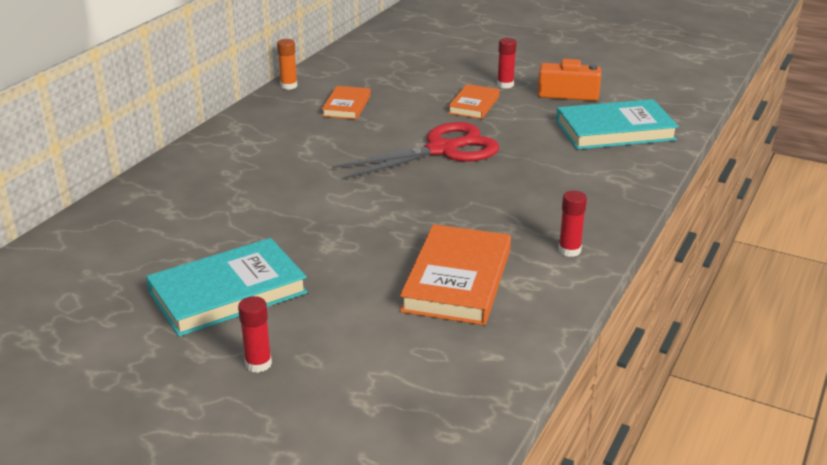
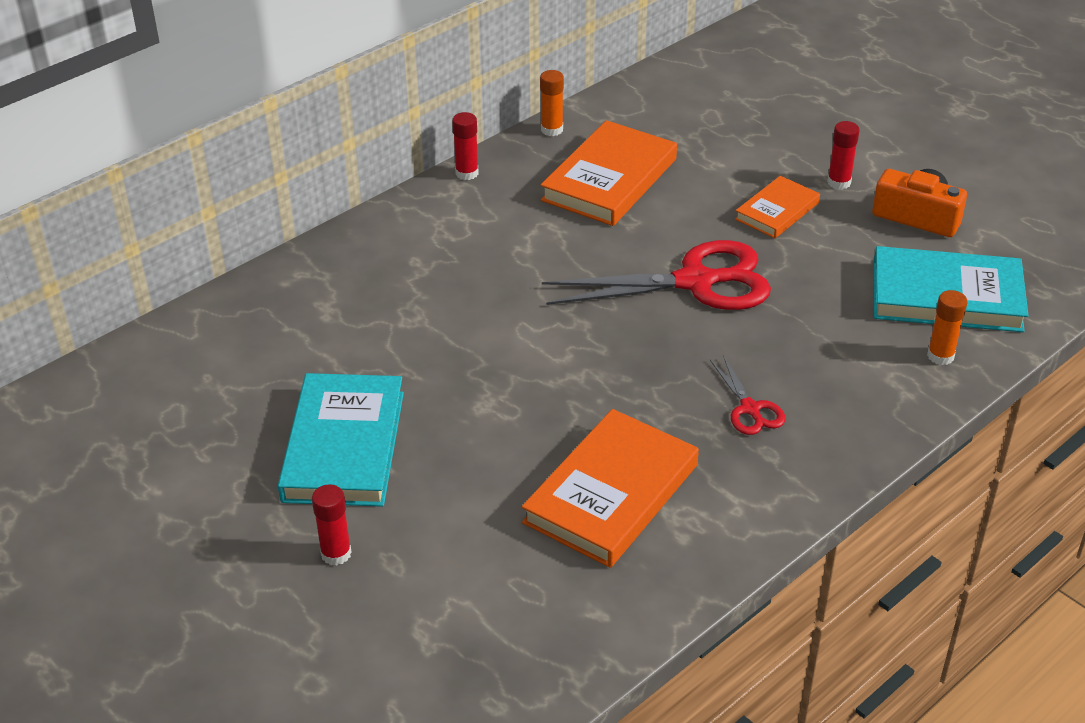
camera: 20 degrees right, 10 degrees up
(228, 292) = (344, 446): turquoise book -> turquoise book turned 75 degrees counterclockwise
(346, 106) = (609, 180): orange book -> orange book, size x1.74
(526, 212) = (750, 409): none -> red scissors
(569, 250) = (772, 483): red glue stick -> red glue stick (467, 173)
(633, 161) = (940, 356): none -> orange glue stick

